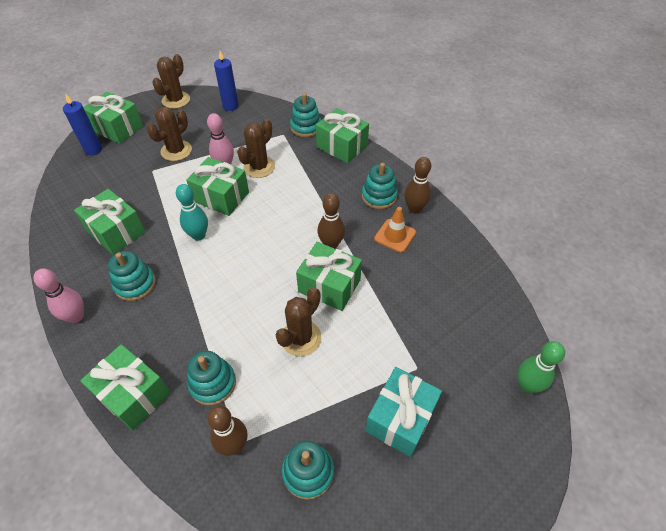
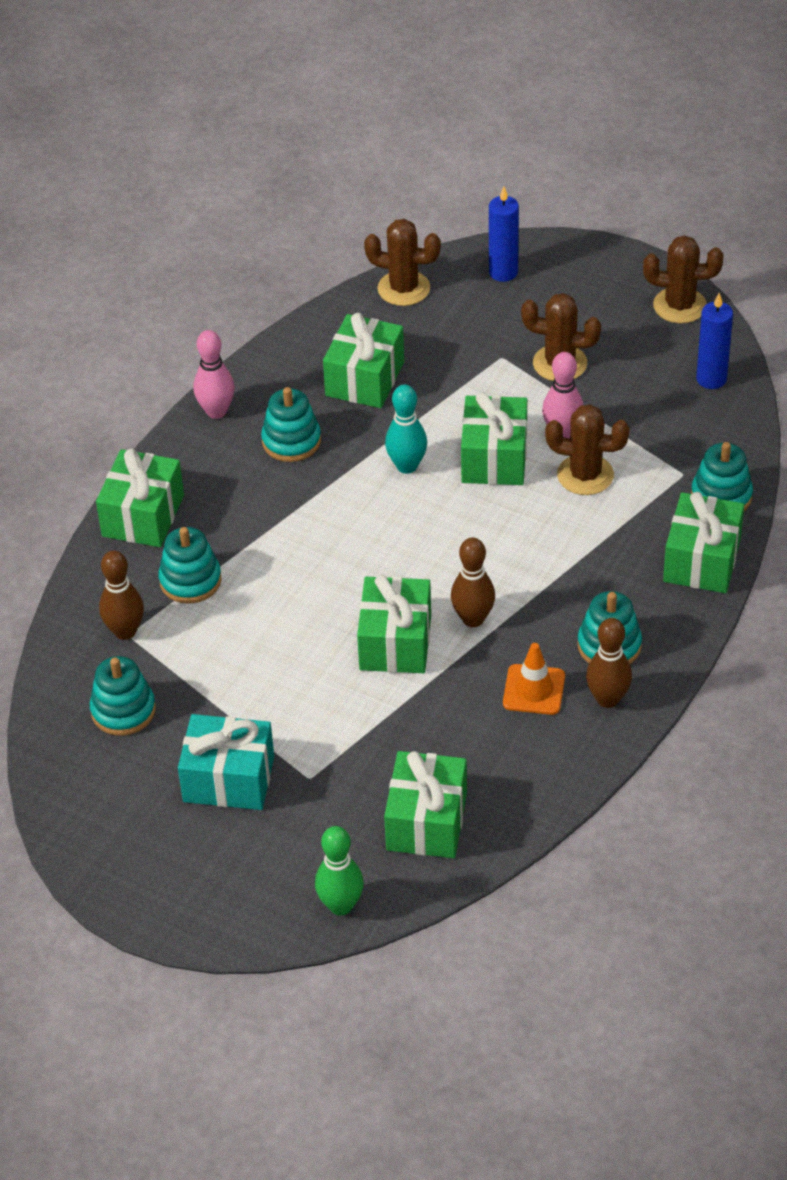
camera: 70 degrees right, 5 degrees down
(118, 128) = (566, 273): green gift -> green gift (427, 821)
(300, 338) = (295, 641): brown cactus -> brown cactus (403, 288)

